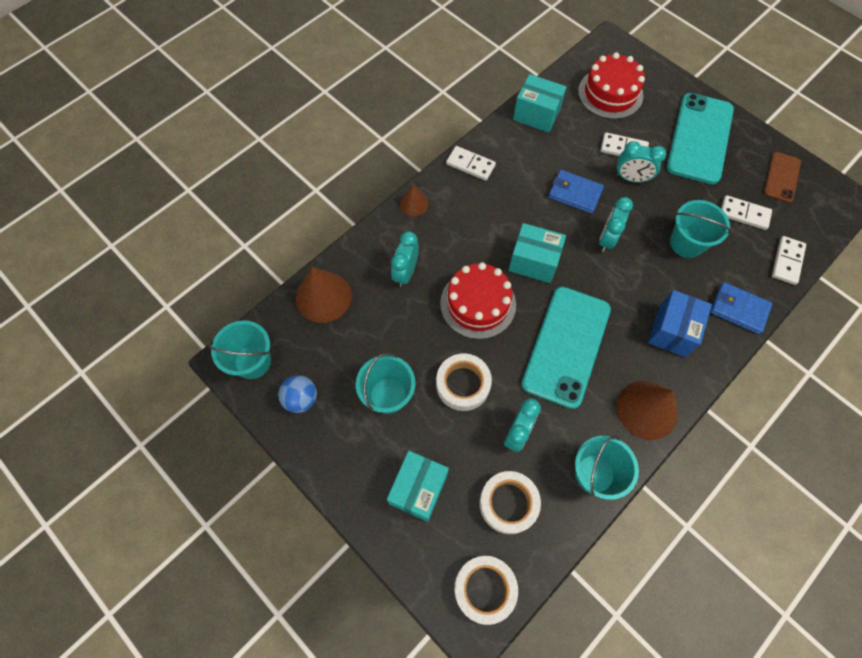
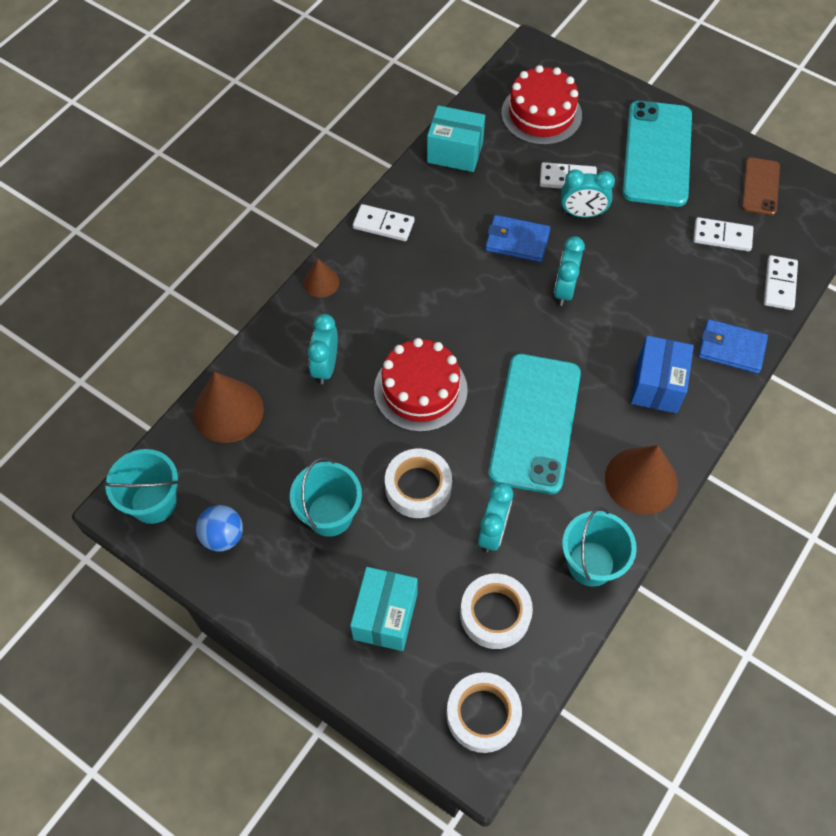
camera: 10 degrees left, 5 degrees down
(533, 262) = (480, 330): turquoise box -> none
(686, 243) = (659, 280): turquoise bucket -> none

